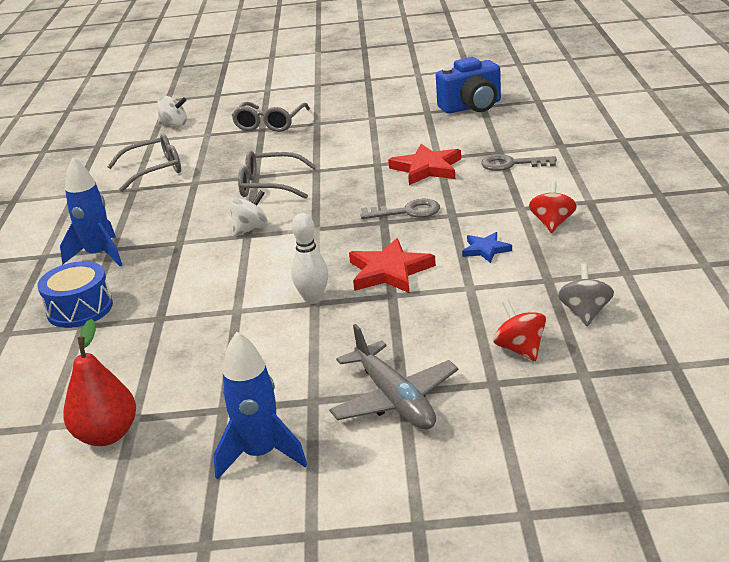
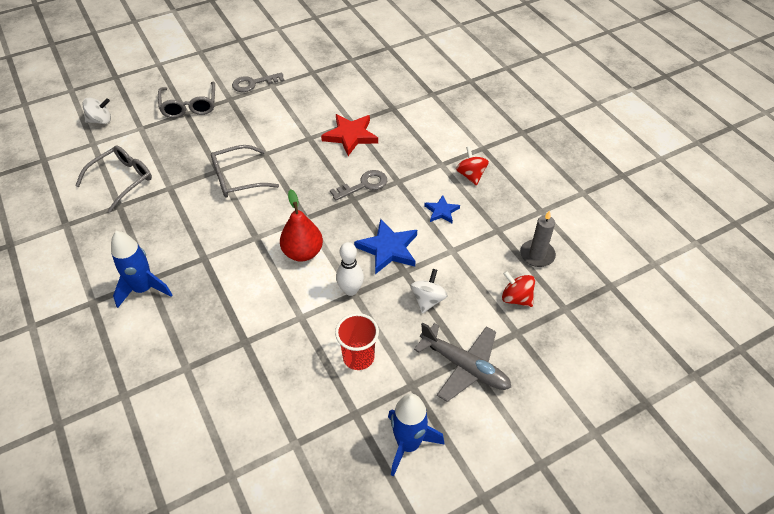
camera: 30 degrees left, 20 degrees up
(80, 309) = (170, 351): blue drum -> none
(107, 435) = (286, 467): red pear -> red pear (303, 252)
(251, 229) = (254, 230): white spinning top -> white spinning top (428, 300)
(271, 359) = (358, 357): none -> red cup
(389, 271) = (388, 249): red star -> blue star
(472, 107) = (344, 61): blue camera -> none
(512, 164) = (409, 120): grey key -> grey key (253, 83)
(585, 313) = (537, 255): grey spinning top -> grey candle

